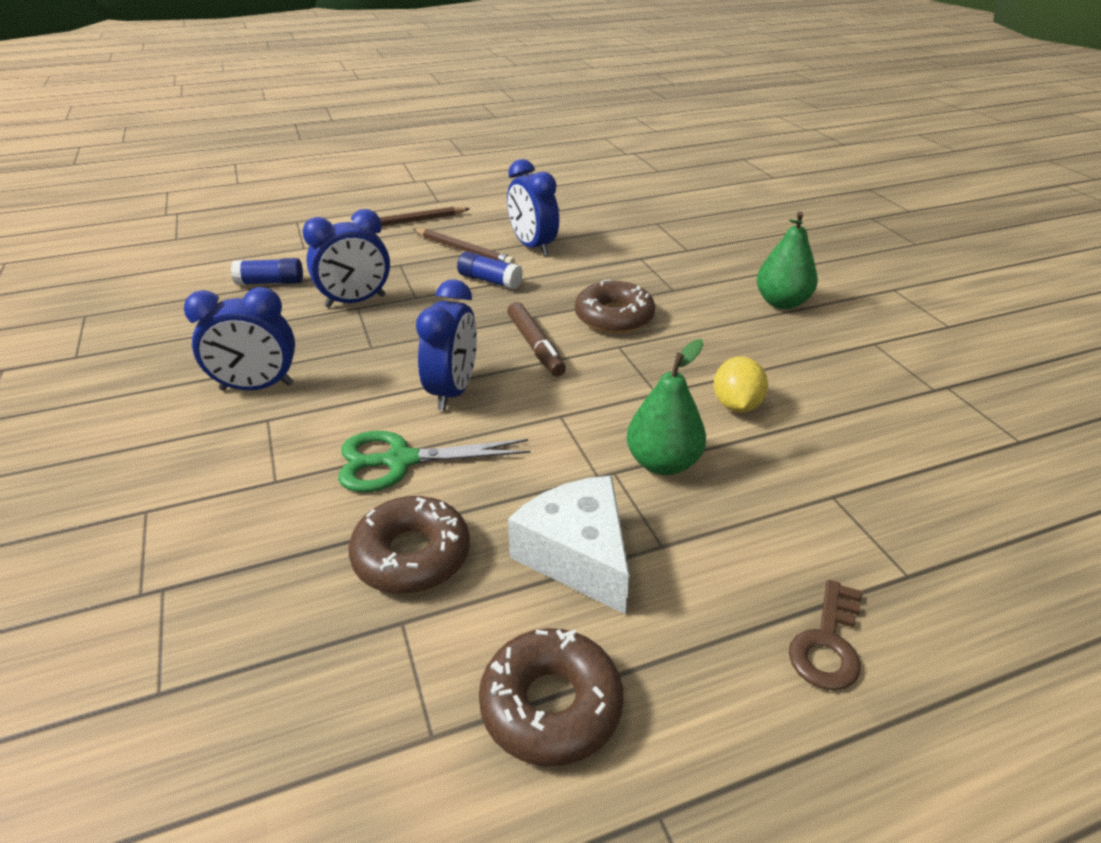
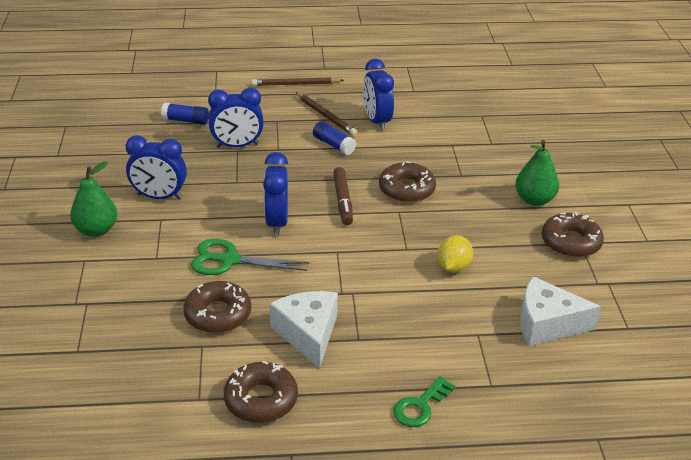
camera: 15 degrees right, 0 degrees up
(453, 391) = (277, 222): blue clock -> blue clock turned 150 degrees clockwise
(663, 463) = (385, 293): green pear -> green pear (96, 230)
(827, 644) = (420, 406): brown key -> green key
(862, 345) = (570, 242): none -> brown donut
(914, 459) = (547, 324): none -> white cheese

